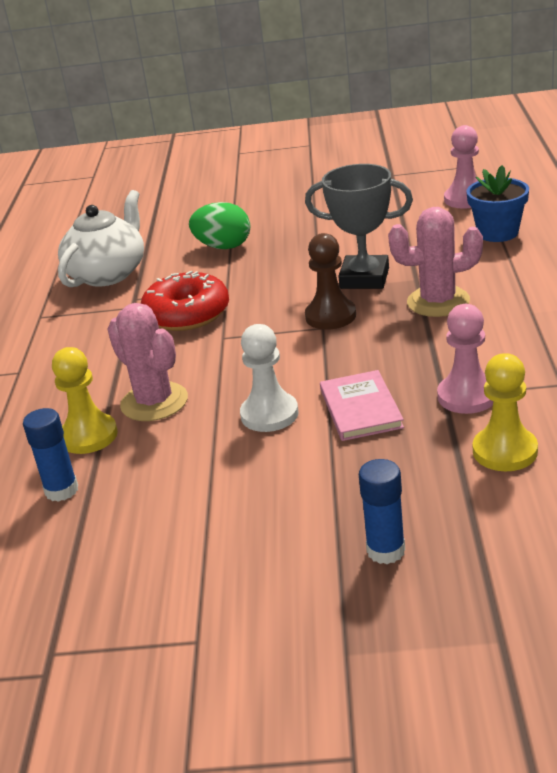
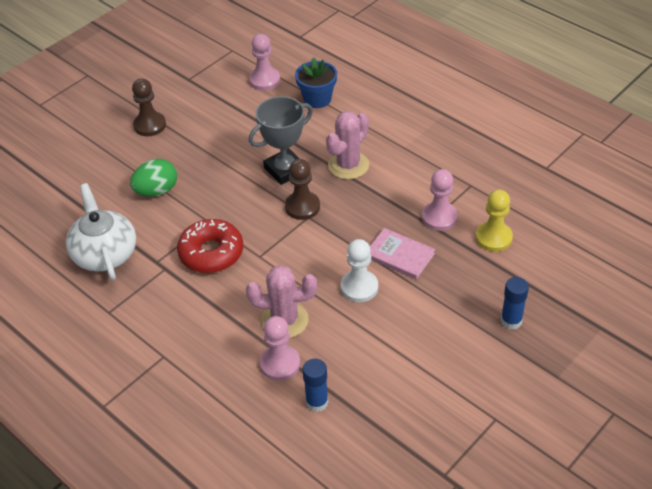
camera: 50 degrees left, 15 degrees up
(89, 436) = (280, 364): yellow pawn -> pink pawn
(299, 197) = (150, 125): none -> brown pawn

